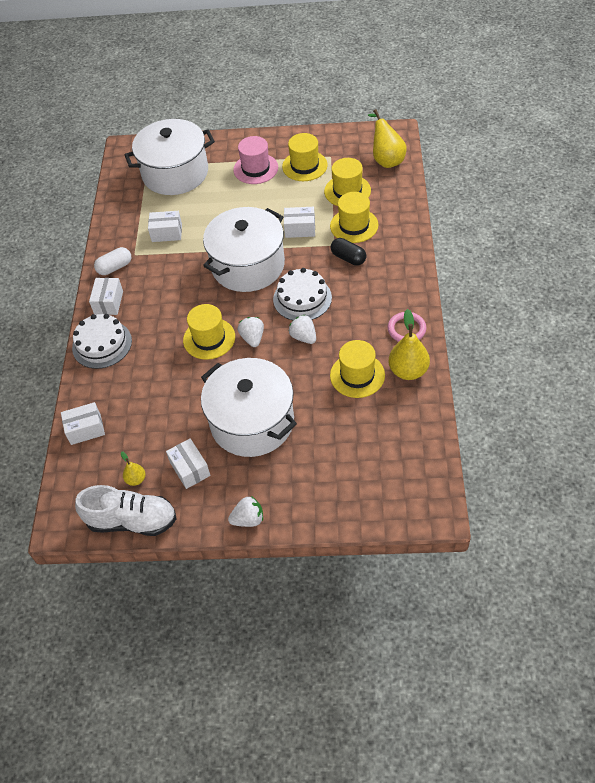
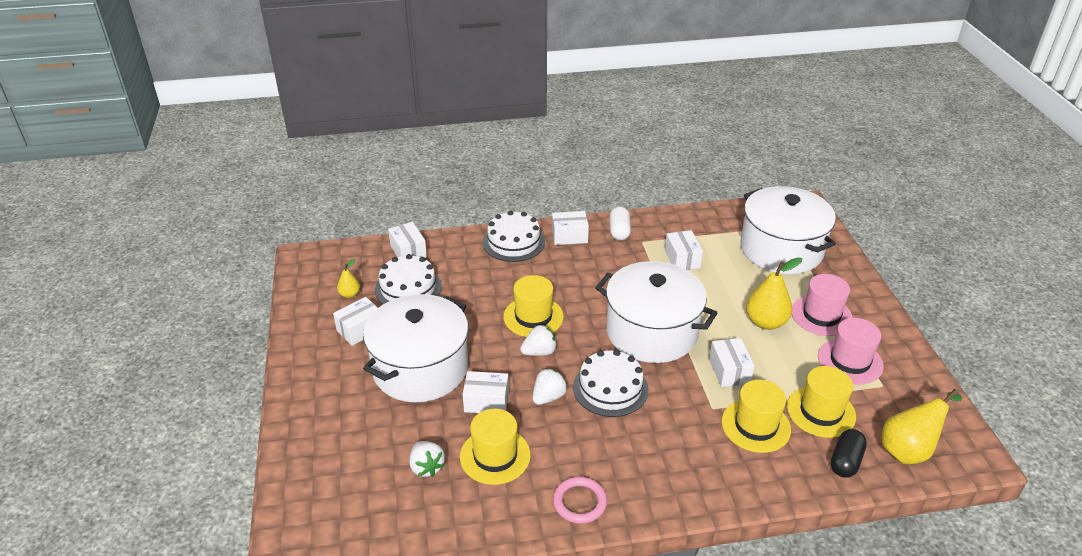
camera: 75 degrees right, 15 degrees down
(115, 267) = (619, 231): white capsule -> white capsule turned 45 degrees clockwise
(132, 521) = (303, 300): white shoe -> none
(142, 430) = (408, 288): none -> white cake
(248, 519) = (296, 383): white strawberry -> white strawberry (426, 467)
(300, 377) = (486, 401): none -> white box
(304, 166) = (850, 361): yellow hat -> pink hat
(348, 258) = (692, 426): black capsule -> black capsule (845, 461)
(408, 371) = (508, 510): yellow pear -> yellow pear (766, 322)

